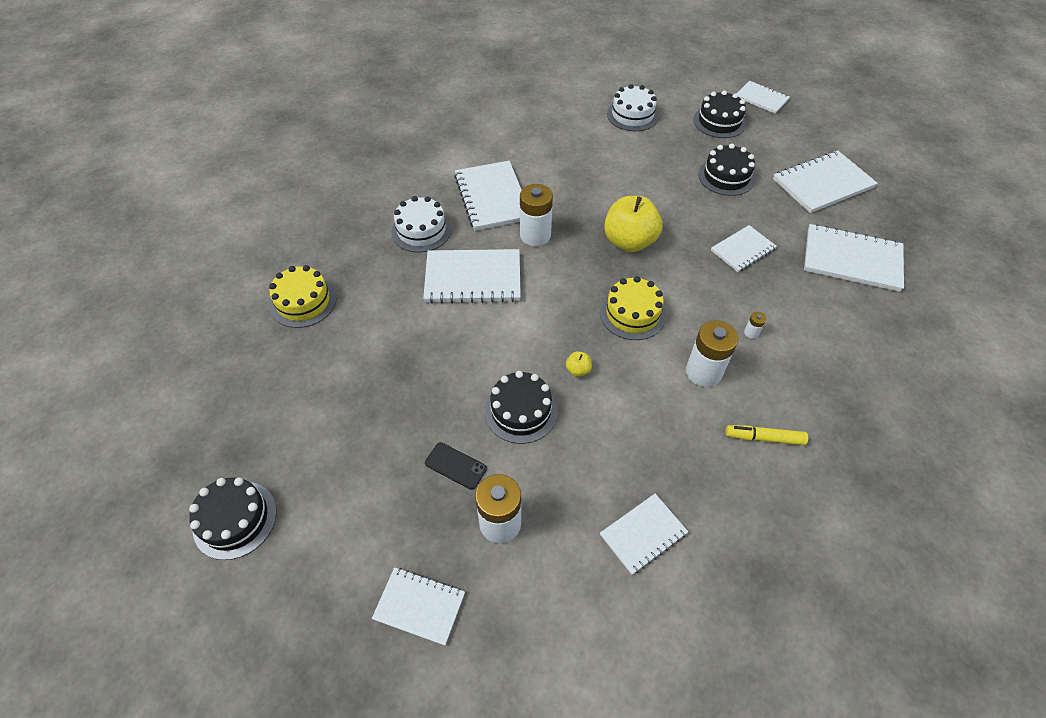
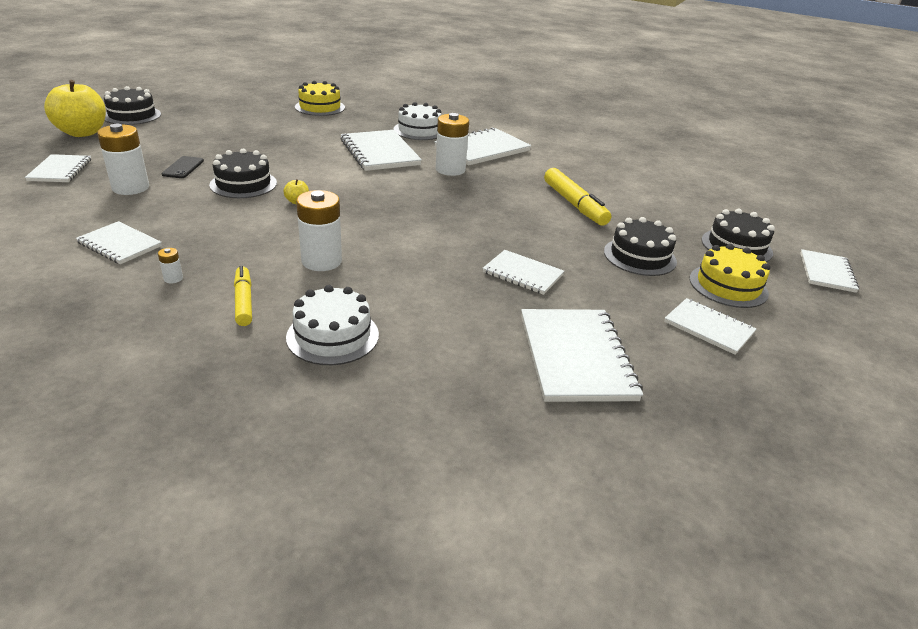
camera: 65 degrees right, 20 degrees down
(629, 242) = (479, 210): yellow apple -> yellow apple (82, 133)
(632, 115) = (677, 197): white cake -> white cake (332, 336)
(632, 178) = (574, 204): none -> yellow marker
(632, 313) = (381, 220): yellow cake -> yellow cake (728, 286)
(751, 333) = (393, 286): white battery -> white battery (173, 278)
(822, 183) = (708, 327): white notebook -> white notebook, size x0.60

